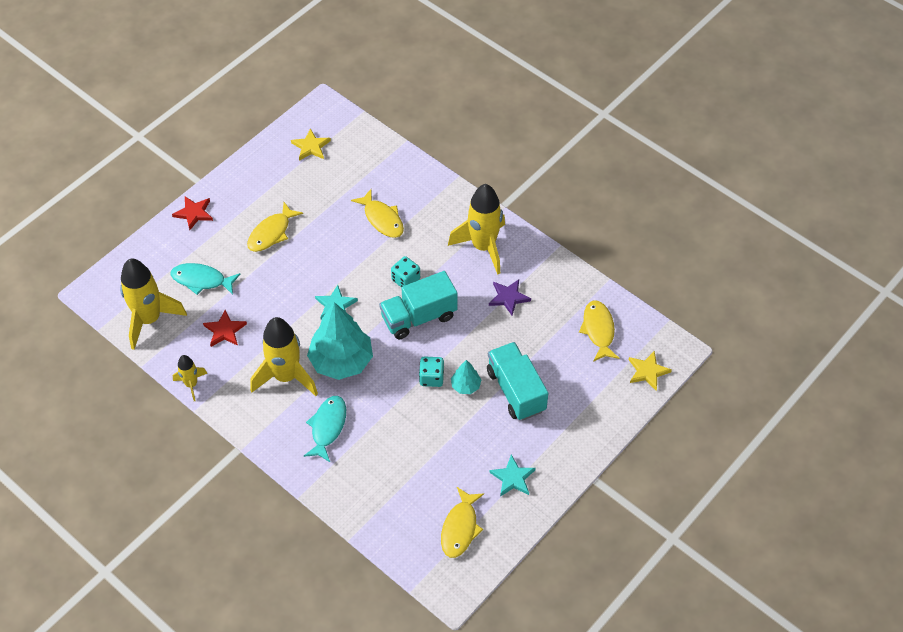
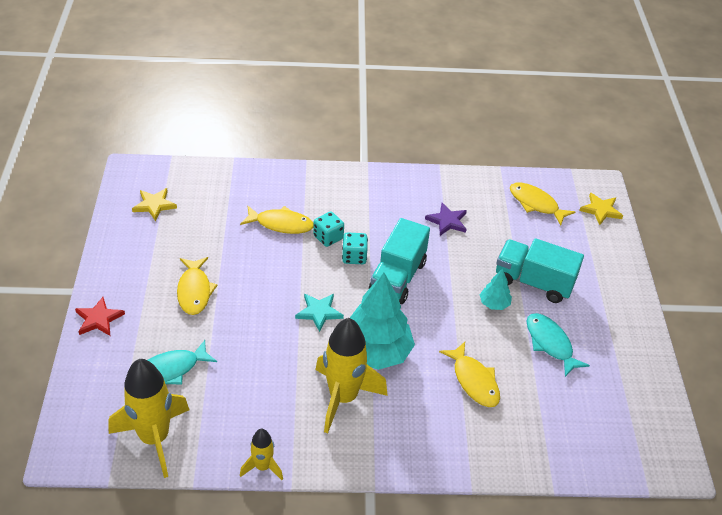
camera: 45 degrees left, 10 degrees down
(225, 330) = (242, 398): red star -> none
(328, 427) = (427, 413): turquoise fish -> turquoise fish (550, 343)
(431, 378) = (462, 315): turquoise dice -> turquoise dice (328, 237)
(460, 528) = (621, 413): yellow fish -> yellow fish (474, 381)
(483, 247) = (385, 198): yellow rocket -> none
(512, 478) = (609, 346): turquoise star -> none

